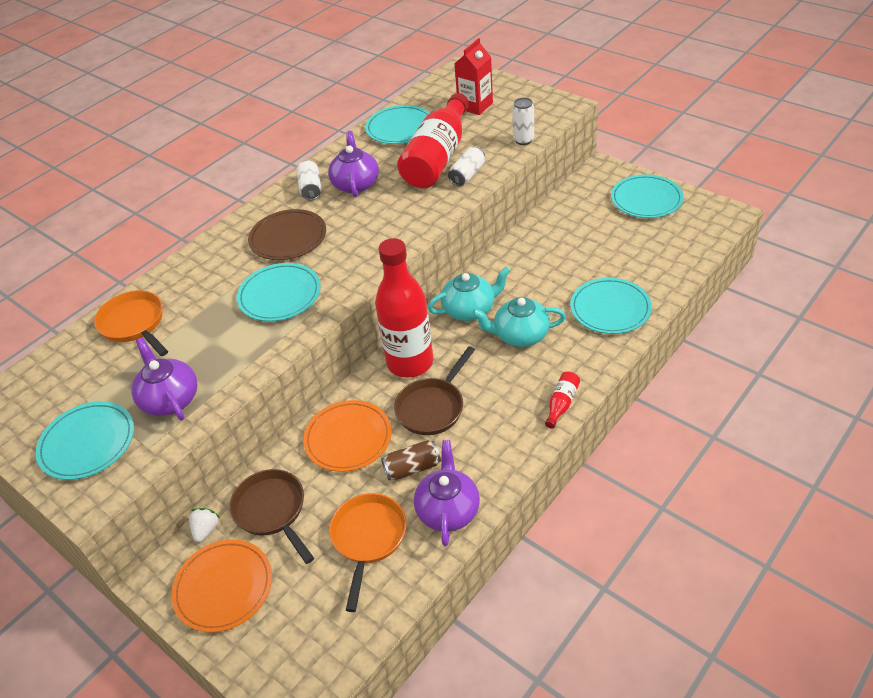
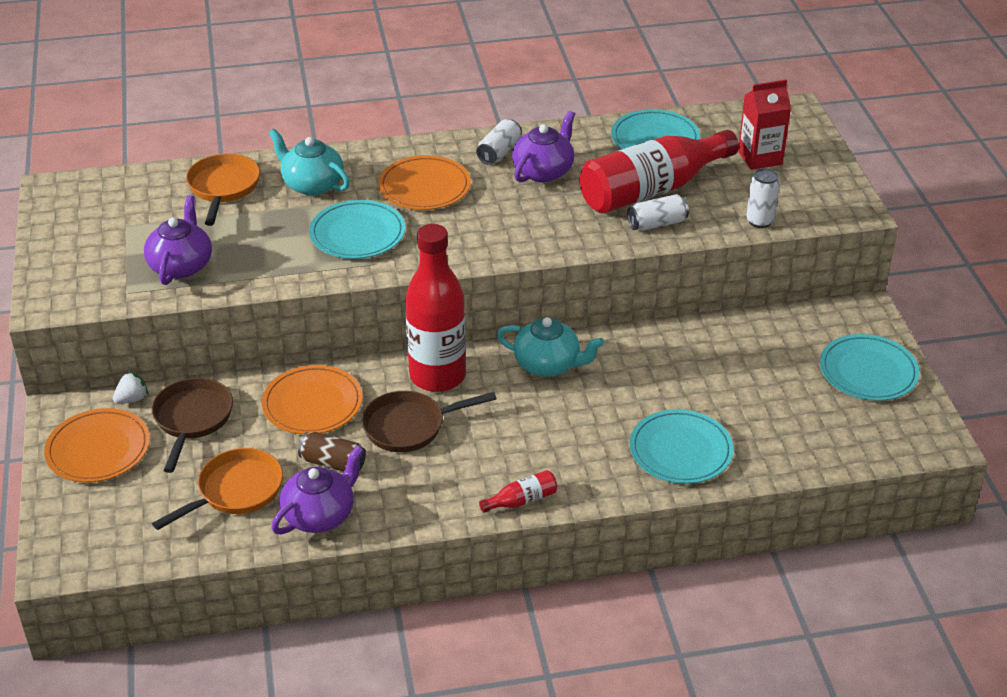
camera: 35 degrees right, 5 degrees down
(87, 443) = (92, 261): turquoise plate -> none
(288, 238) = (424, 187): brown plate -> orange plate
(520, 335) = (563, 417): turquoise teapot -> turquoise teapot (312, 184)

